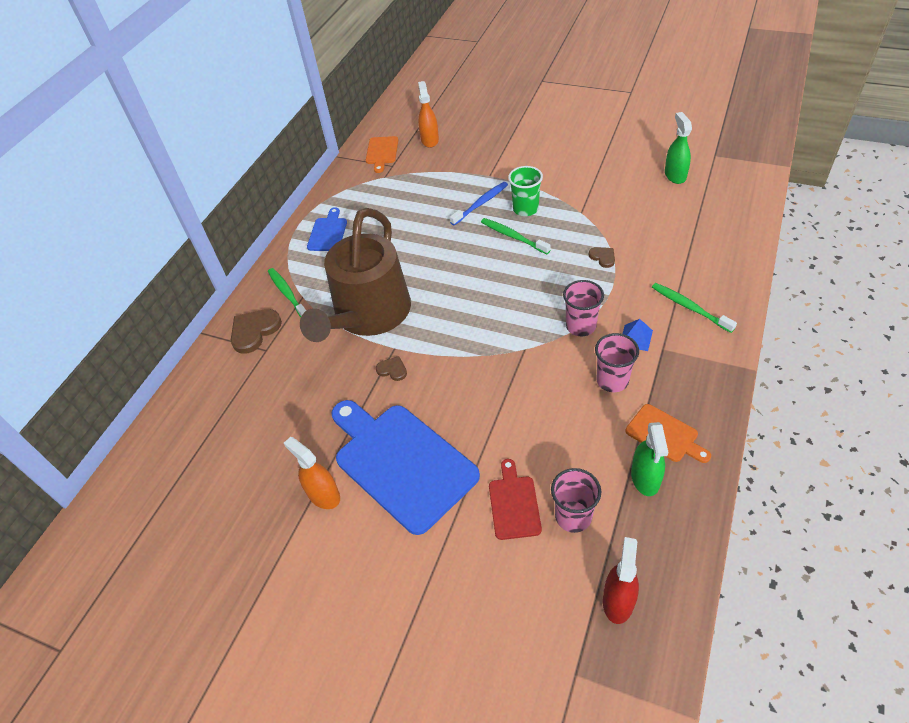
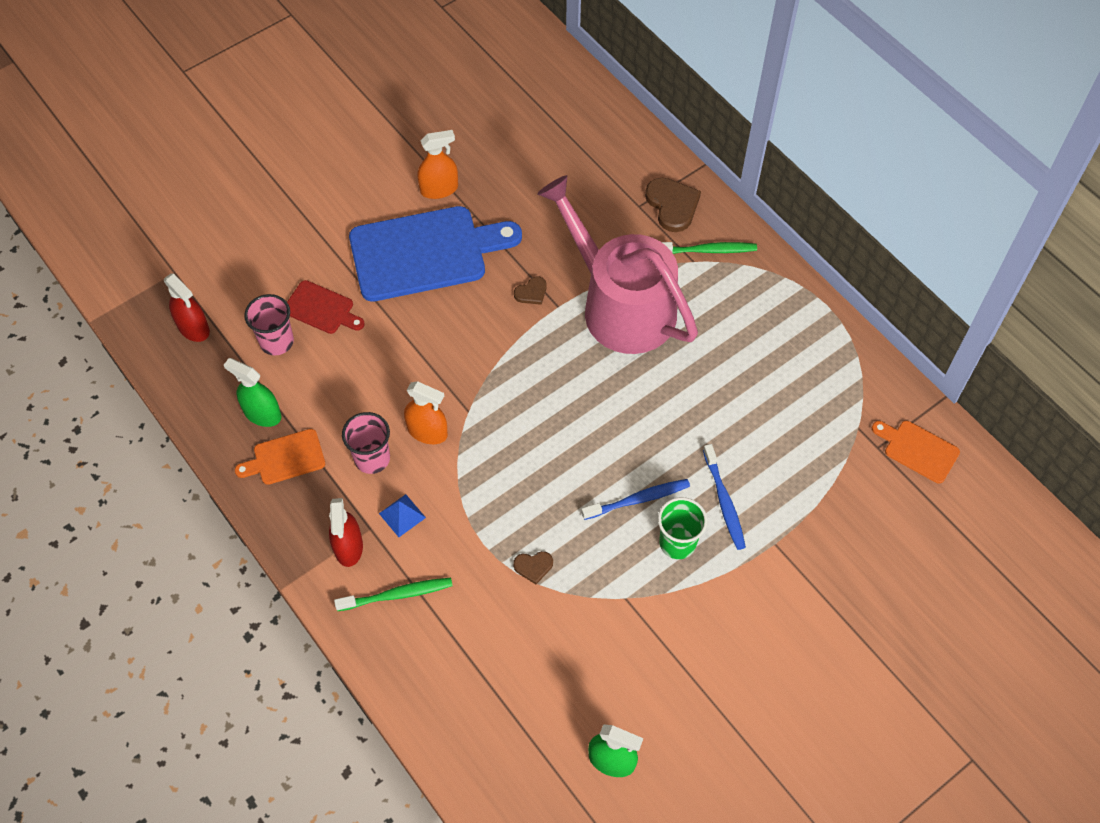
camera: 115 degrees right, 10 degrees up
(328, 232) = (786, 324): blue cutting board -> none
(368, 315) = (620, 305): brown watering can -> pink watering can
(429, 140) = (908, 519): orange spray bottle -> orange spray bottle (427, 431)
(513, 236) = (638, 499): green toothbrush -> blue toothbrush
(580, 326) = (456, 477): pink cup -> none
(687, 352) = (348, 547): none -> red spray bottle

